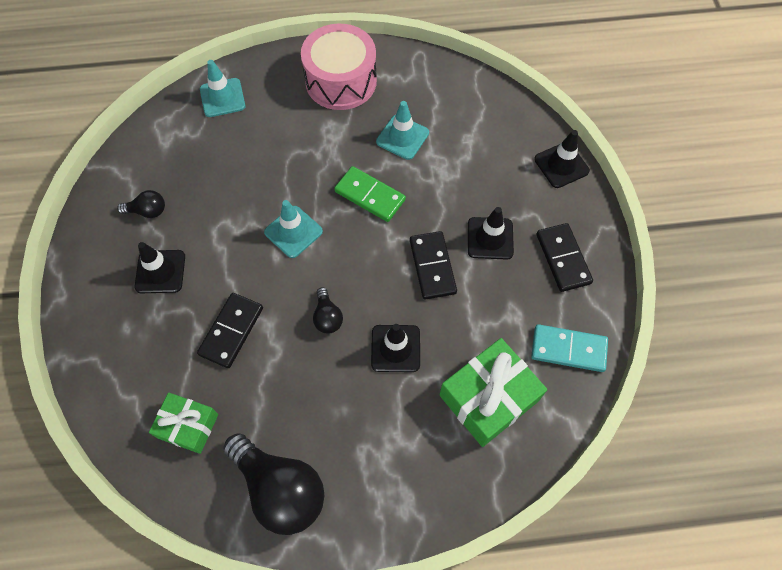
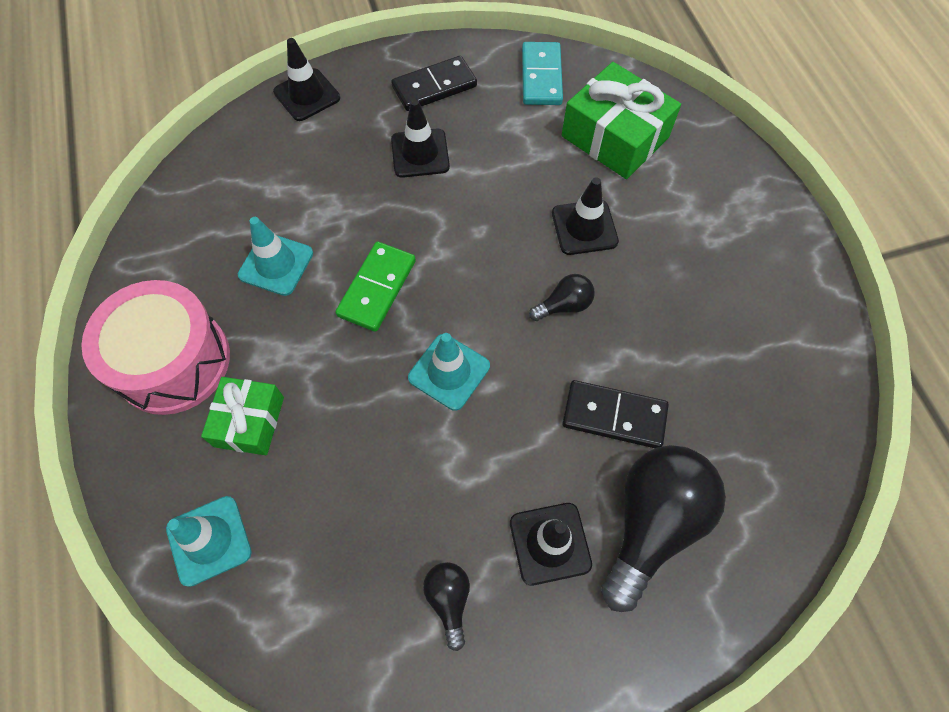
camera: 100 degrees left, 0 degrees up
(188, 426) = (753, 436): green gift -> green gift (249, 421)
(280, 489) = (784, 313): black light bulb -> black light bulb (652, 523)
(432, 266) = (469, 205): black domino -> none

